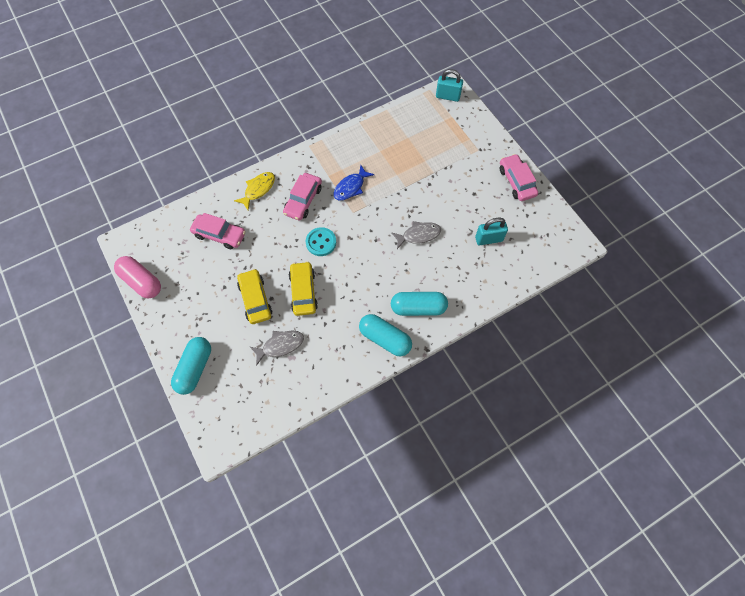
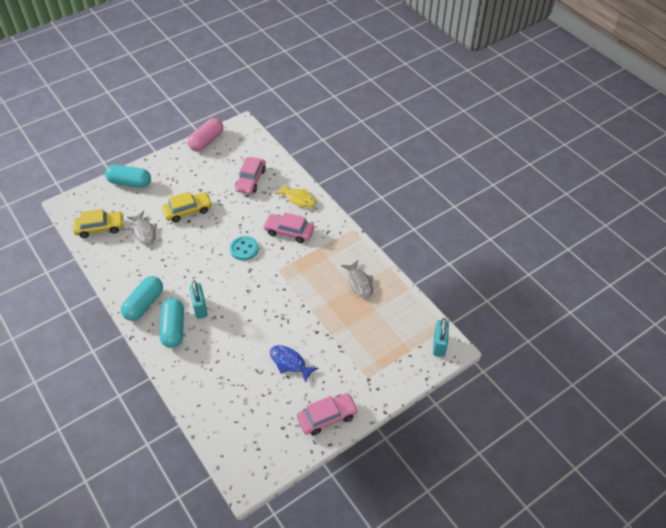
camera: 85 degrees right, 15 degrees down
(303, 291) = (194, 241): yellow car -> yellow car (100, 228)
(351, 187) = (307, 266): blue fish -> blue fish (289, 362)
(418, 235) = (254, 325): grey fish -> grey fish (359, 283)
(488, 239) = (250, 389): turquoise padlock -> turquoise padlock (200, 308)

